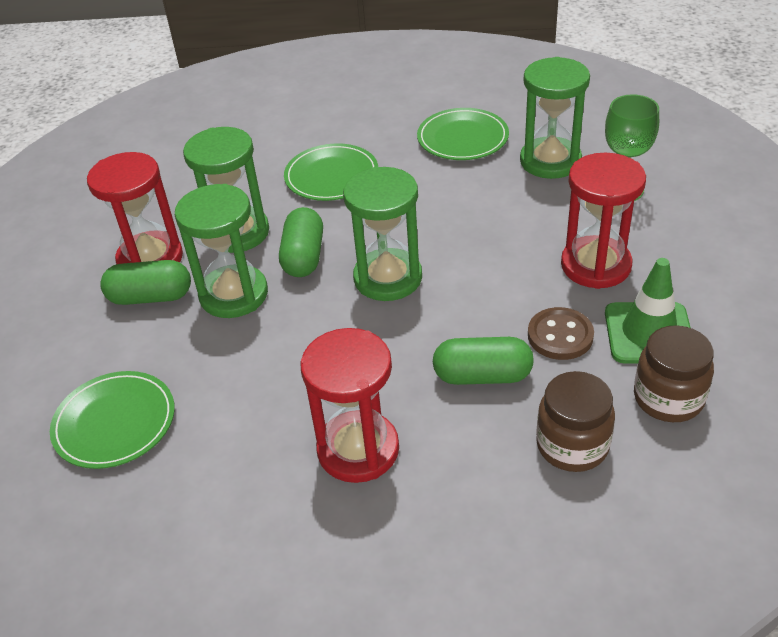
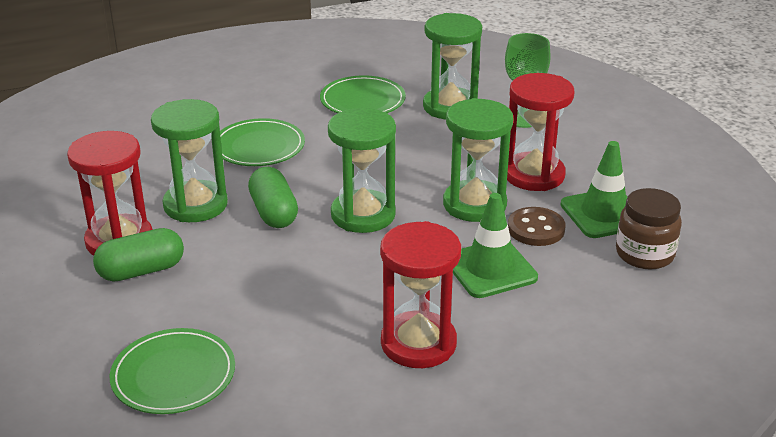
camera: 25 degrees left, 10 degrees down
(234, 294) = (225, 253): green hourglass -> green hourglass (474, 204)
(482, 376) = (490, 269): green capsule -> green traffic cone
(572, 445) = (592, 301): brown jar -> none

